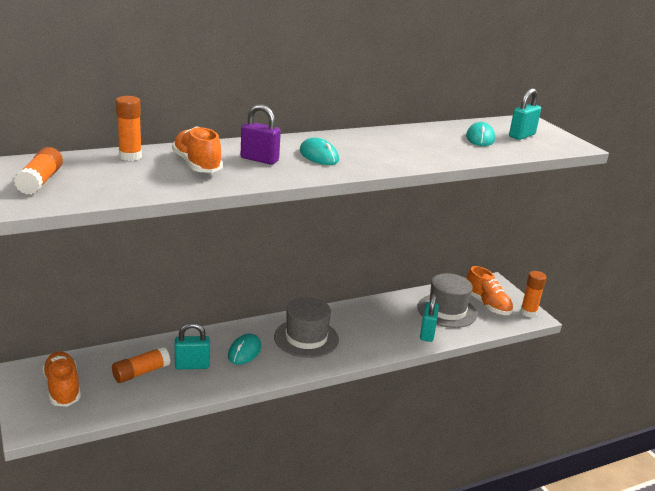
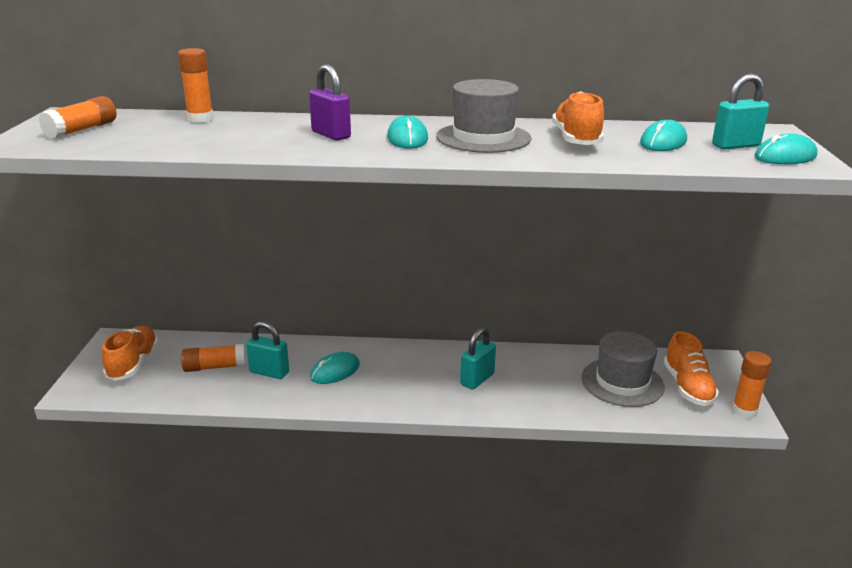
camera: 30 degrees right, 0 degrees up
(197, 165) = (254, 132): orange shoe -> orange shoe (576, 140)
(306, 338) = (415, 373): grey hat -> grey hat (483, 138)
(427, 333) = (571, 403): turquoise padlock -> turquoise padlock (477, 379)
(555, 141) = (785, 156): none -> turquoise mouse

